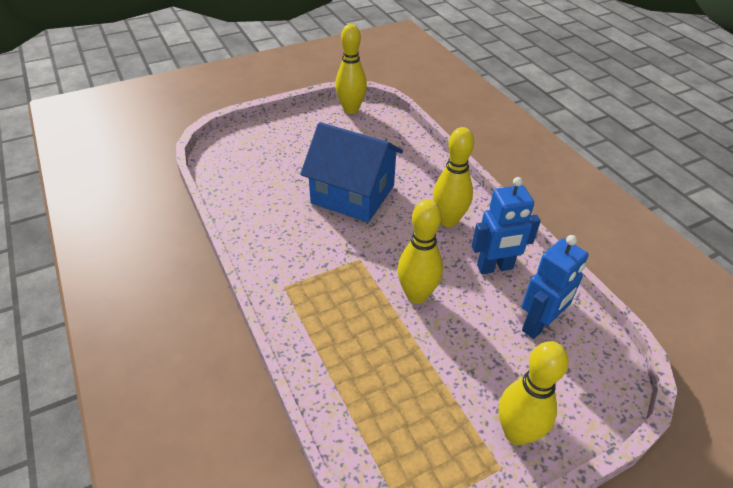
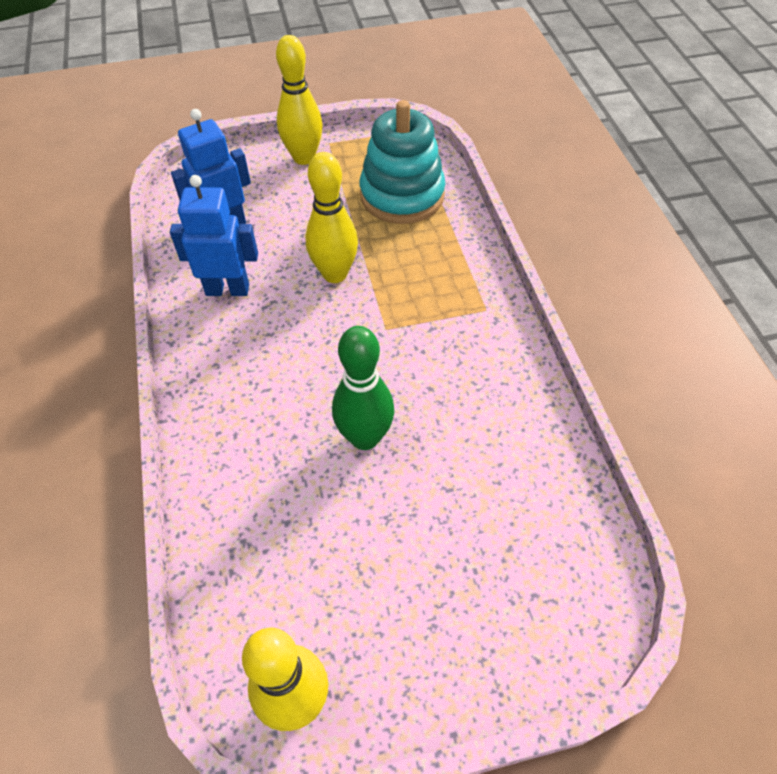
camera: 165 degrees left, 10 degrees up
(353, 194) = (365, 437): blue house -> green bowling pin
(385, 396) = (402, 195): none -> turquoise stacking toy
(448, 220) = (245, 364): yellow bowling pin -> none

